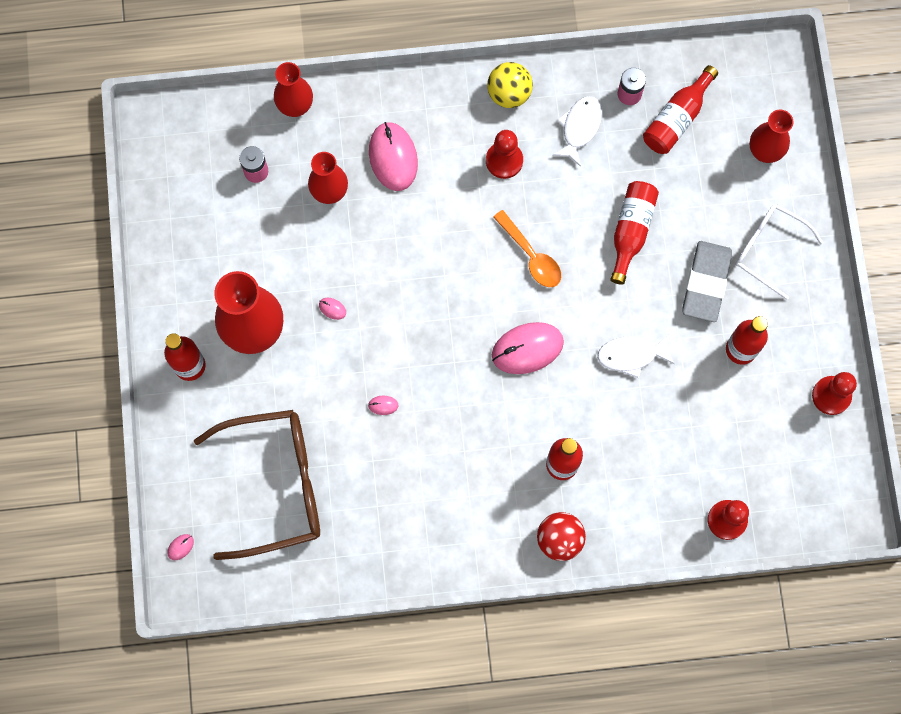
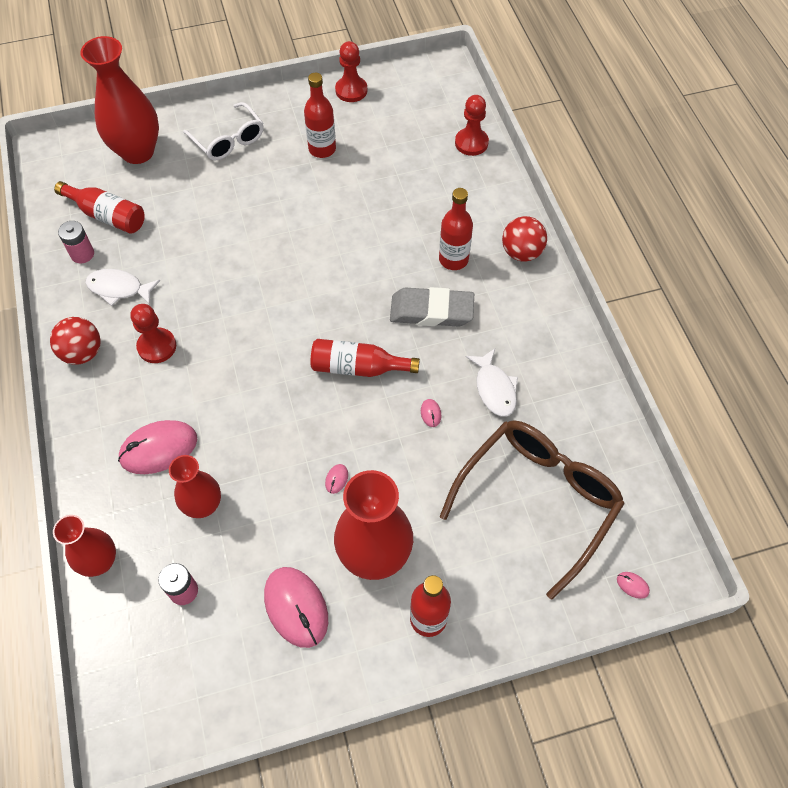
camera: 100 degrees left, 15 degrees down
(276, 485) = (538, 500): brown glasses -> brown glasses turned 60 degrees clockwise
(509, 93) = (82, 353): yellow ball -> red ball
(527, 349) = (349, 300): pink mouse -> pink mouse (296, 607)
(531, 256) = (255, 310): orange spoon -> none
(631, 231) = (222, 236): red bottle -> red bottle (358, 367)
(631, 355) = (341, 222): white fish -> white fish (494, 388)
(706, 283) = (265, 178): grey eraser -> grey eraser (431, 311)
(764, 152) = (137, 152): red vase -> red vase, size x1.66
(768, 249) = (229, 140): white glasses -> white glasses turned 60 degrees counterclockwise

